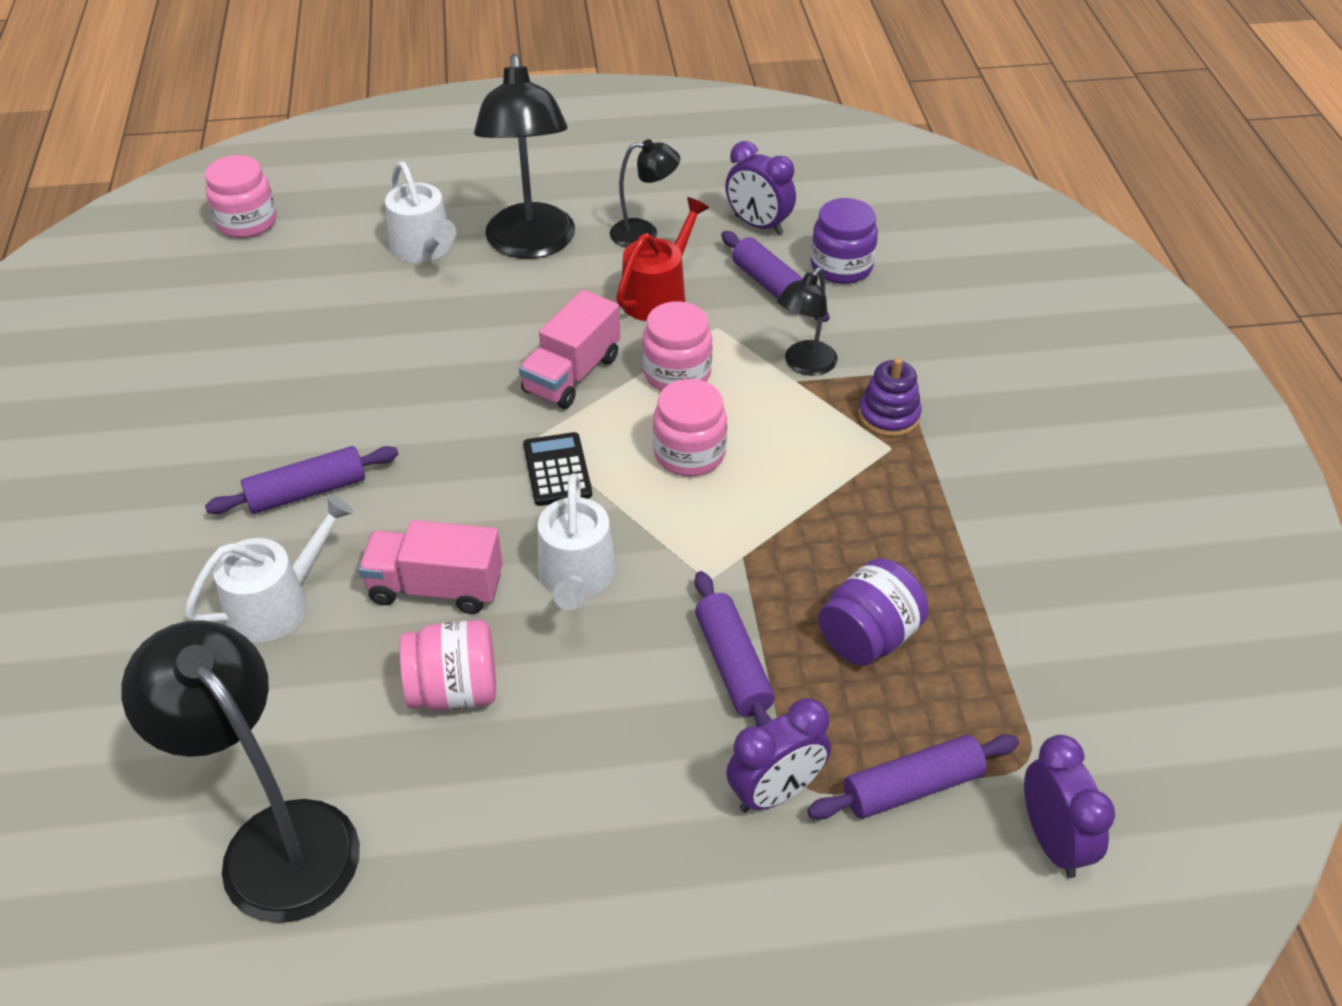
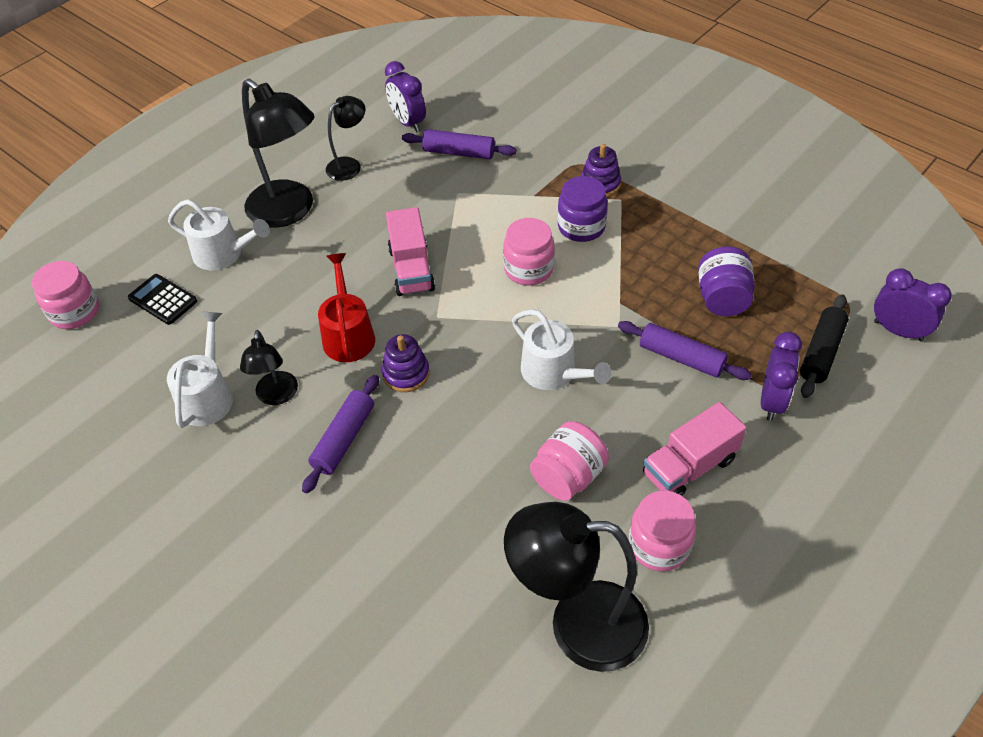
camera: 40 degrees left, 5 degrees up
(277, 603) = (411, 510): white watering can -> white watering can (207, 396)
(436, 588) = (488, 434): pink truck -> pink truck (689, 467)
(437, 472) = (406, 374): none -> purple stacking toy
(557, 470) = (471, 326): black calculator -> black calculator (163, 300)
(658, 295) = (402, 195): red watering can -> red watering can (348, 335)
(677, 374) = (468, 231): pink jar -> pink jar (659, 545)
(758, 225) = (408, 122): purple clock -> purple clock turned 60 degrees clockwise
(804, 365) = (527, 184): black lamp -> black lamp (276, 396)
(841, 267) = (481, 120): purple jar -> purple jar (581, 227)
(912, 787) = (821, 352): purple rolling pin -> black rolling pin

